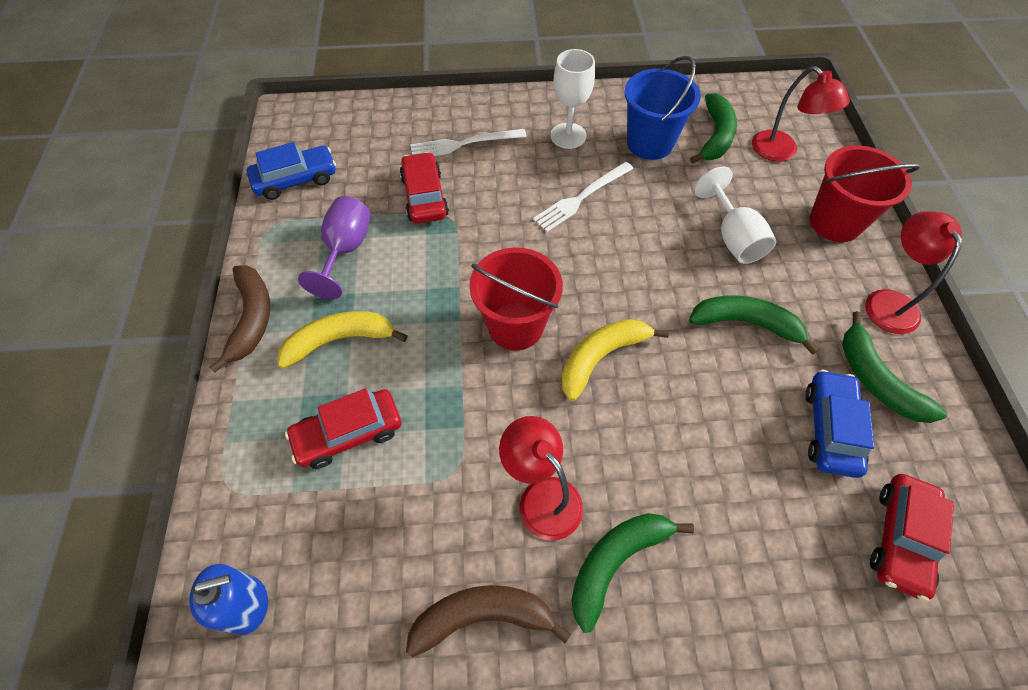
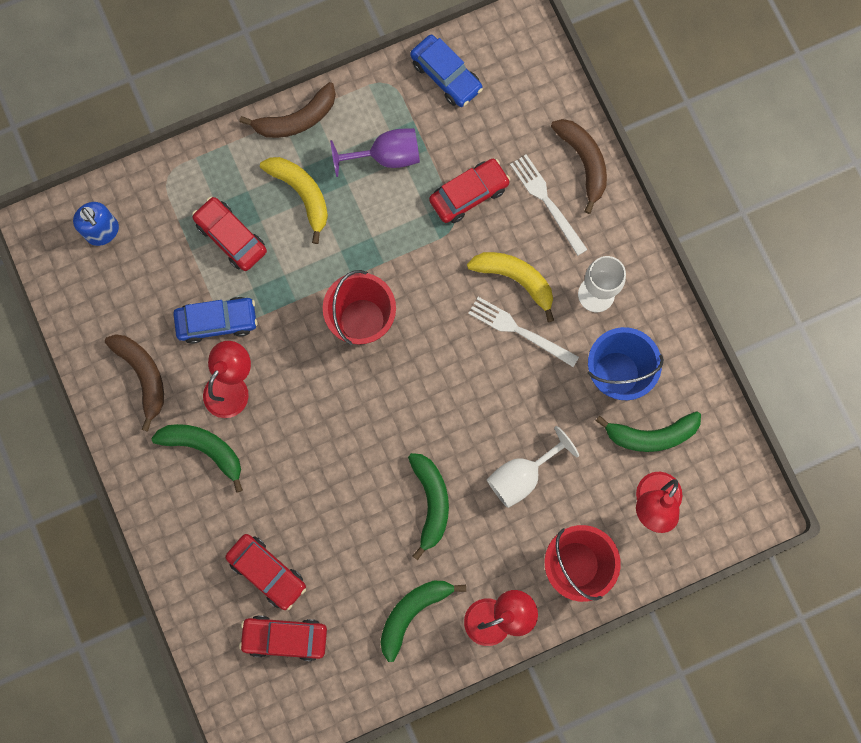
camera: 70 degrees right, 20 degrees up
(440, 111) = (583, 162): none -> brown banana
(601, 357) = (357, 395): yellow banana -> yellow banana (515, 279)
(806, 532) = (267, 572): none -> red car
(830, 428) = (355, 581): blue car -> blue car (217, 321)

